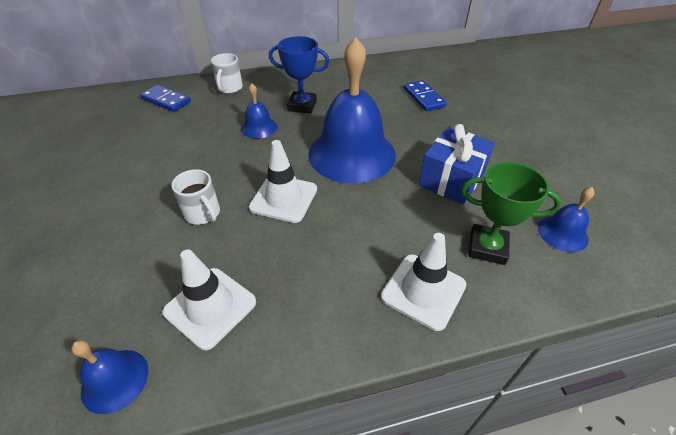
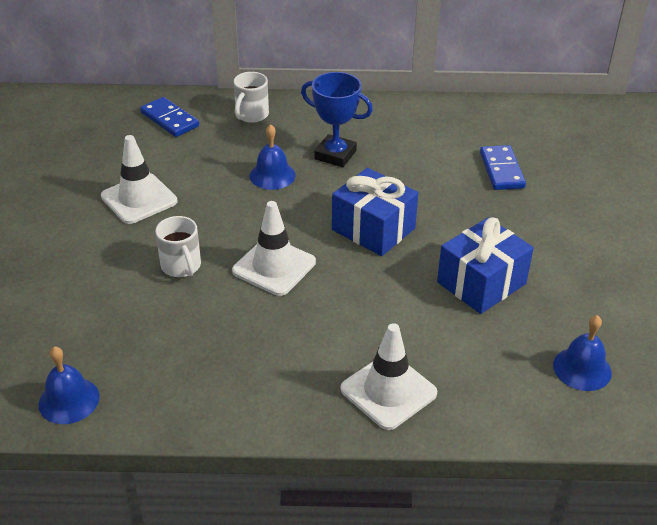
camera: 15 degrees right, 5 degrees down
(210, 307) = (167, 359): white traffic cone -> white traffic cone (139, 199)
(352, 154) = (373, 229): blue bell -> blue gift
(487, 247) = (482, 365): green trophy -> none

